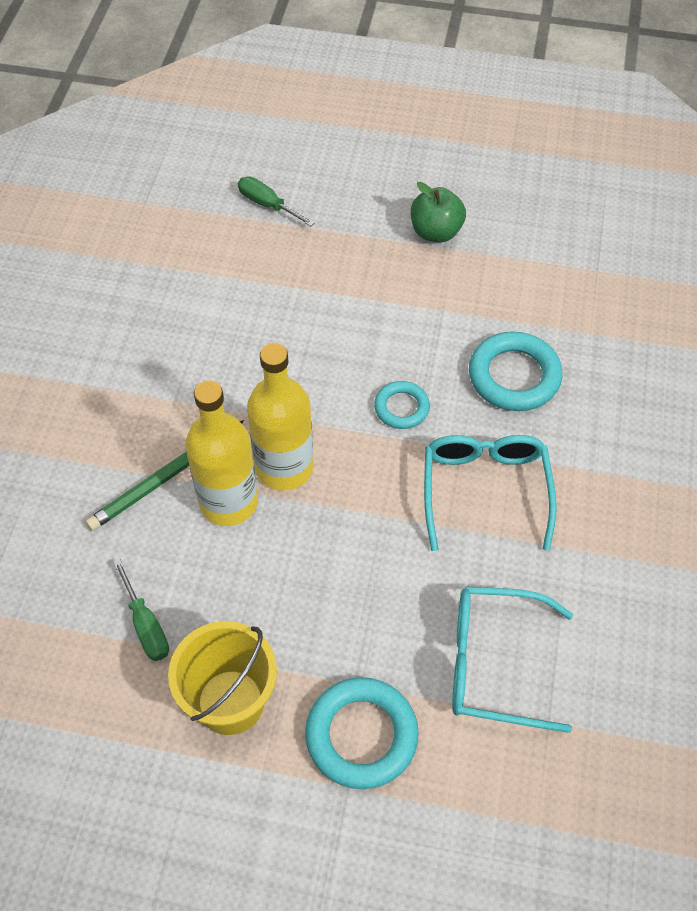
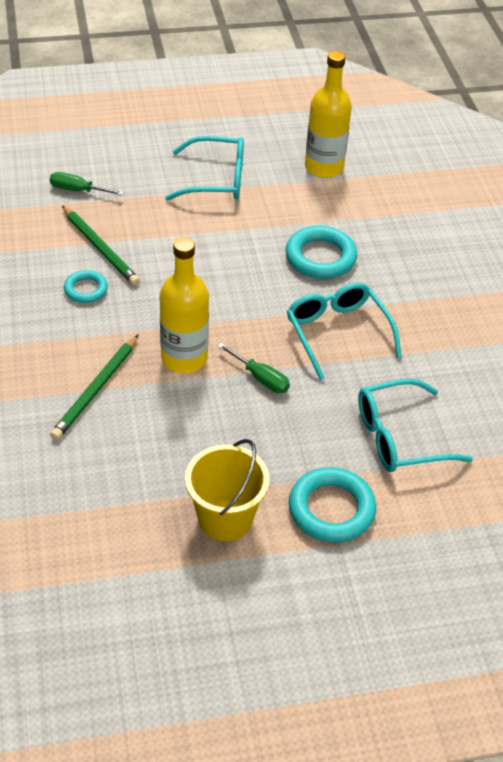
camera: 25 degrees left, 10 degrees down
(146, 625) = (133, 489): green screwdriver -> green screwdriver (260, 378)
(228, 502) = (154, 392): yellow bottle -> yellow bottle (324, 167)
(257, 289) = (100, 248): none -> green pencil
(401, 408) = (251, 297): turquoise ring -> turquoise ring (86, 289)
(436, 232) = (216, 180): green apple -> turquoise glasses

